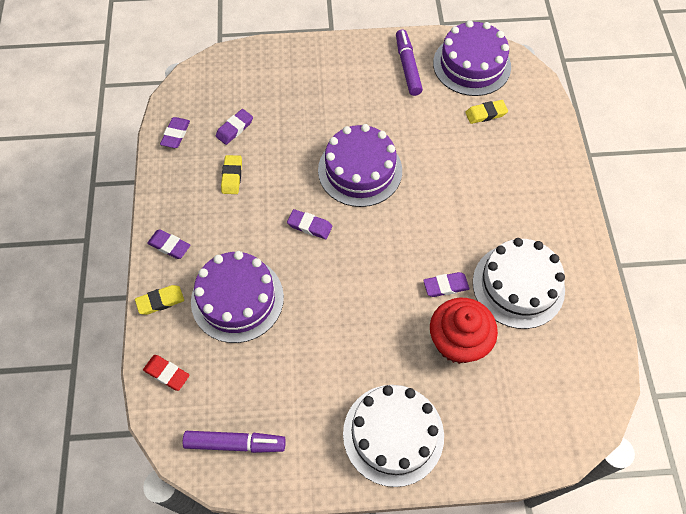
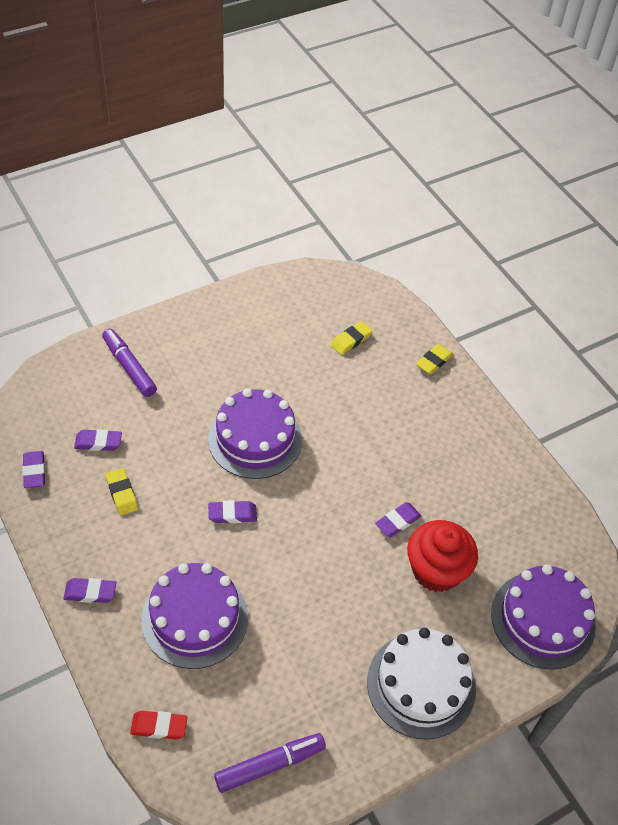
camera: 30 degrees left, 10 degrees down
(160, 301) = (111, 654): yellow eraser -> yellow eraser (434, 361)
(234, 129) = (98, 442): purple eraser -> purple eraser turned 75 degrees clockwise
(407, 67) = (250, 318): purple marker -> purple marker (129, 367)
(471, 65) = (313, 296): purple cake -> purple cake (542, 619)
(518, 285) = (464, 494): white cake -> none

